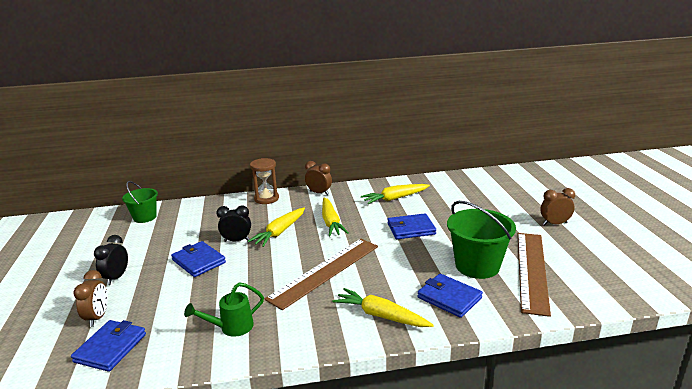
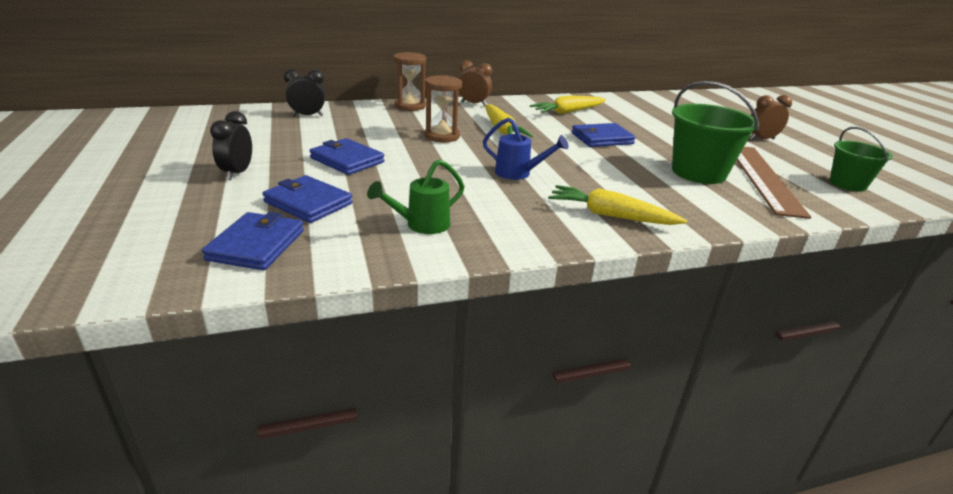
camera: 10 degrees left, 5 degrees up
(97, 317) = (225, 213): brown clock -> none
(145, 217) = (255, 117): green bucket -> green bucket (847, 184)
(237, 241) = (389, 142): black clock -> black clock (308, 116)
(280, 232) = (442, 136): yellow carrot -> brown hourglass
(325, 271) = (518, 173): brown ruler -> blue watering can
(449, 298) = (683, 200): blue wallet -> blue wallet (308, 203)

